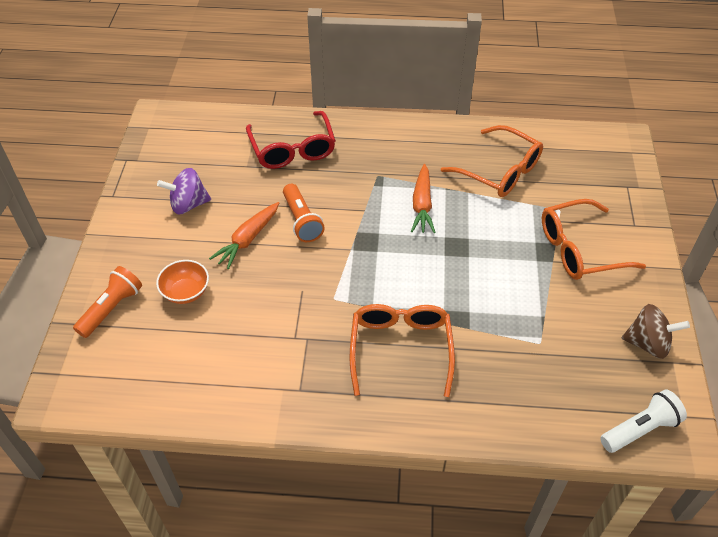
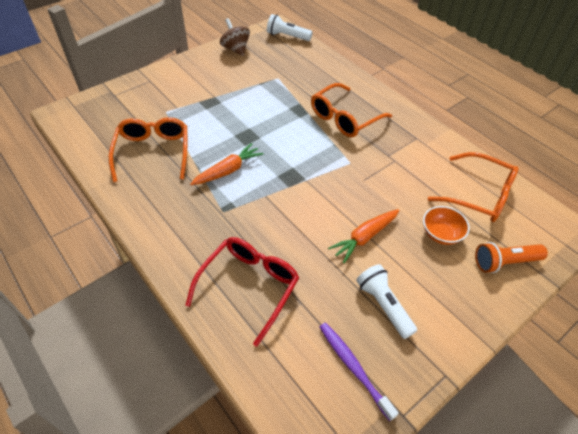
camera: 135 degrees left, 0 degrees up
(177, 159) = (353, 367): none -> purple toothbrush
(188, 204) = (383, 305): purple spinning top -> white flashlight
(248, 239) = (364, 237): orange carrot -> orange carrot turned 150 degrees clockwise
(302, 221) = (314, 221): orange flashlight -> none
(579, 249) = (193, 91): orange glasses -> orange glasses (479, 195)

